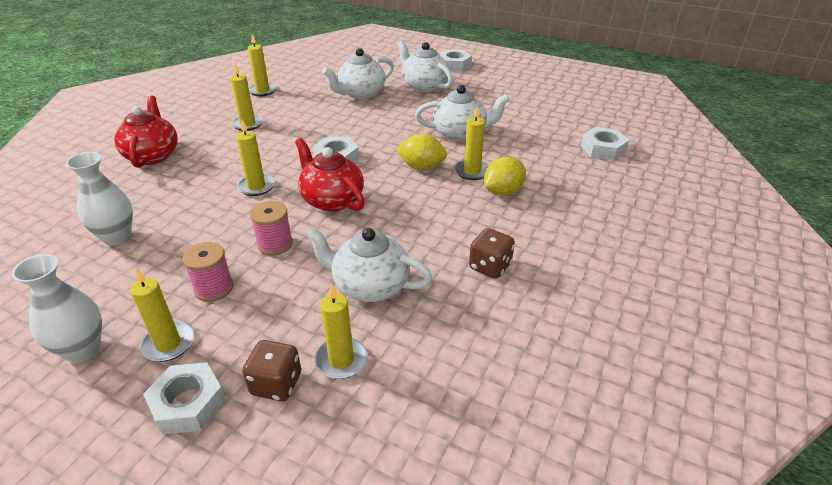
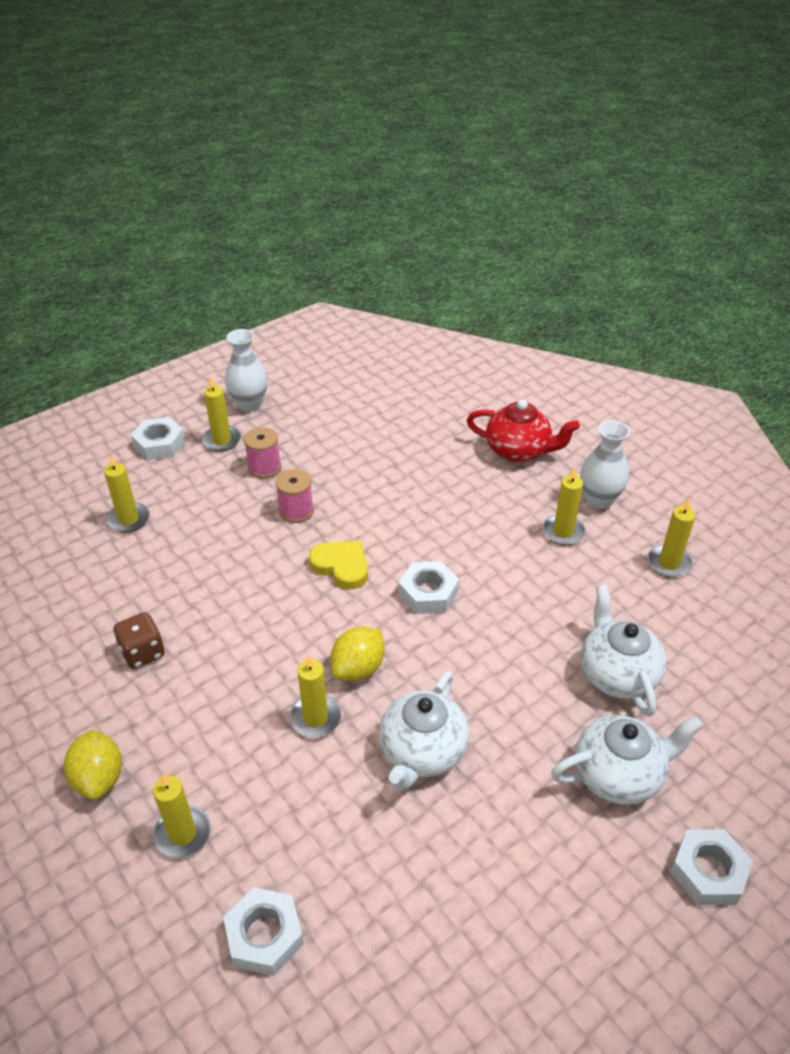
camera: 115 degrees right, 5 degrees up
(117, 237) = (377, 422): white vase -> white vase (599, 500)
(256, 186) = (406, 515): yellow candle -> yellow candle (182, 834)
(276, 384) = (138, 484): brown dice -> none
(332, 200) = (341, 566): red teapot -> yellow heart
(369, 286) = (191, 557): white teapot -> none
(502, 192) = (250, 729): yellow lemon -> yellow lemon (99, 778)

